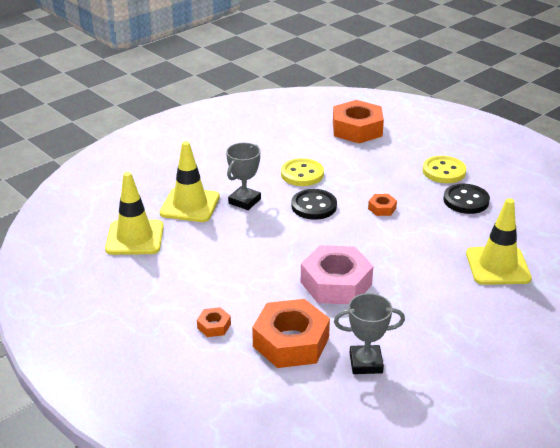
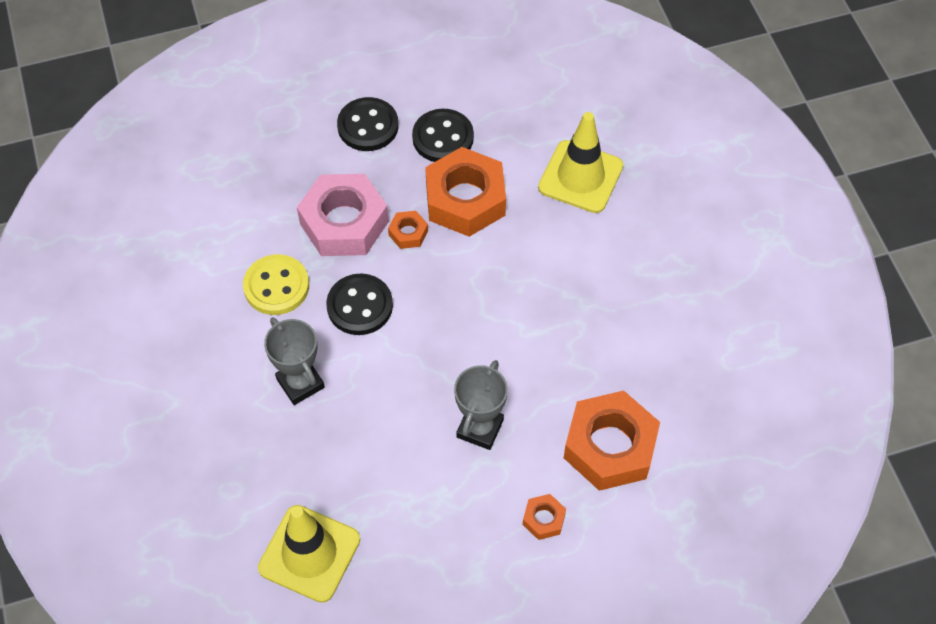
camera: 65 degrees left, 25 degrees up
(190, 205) = (270, 455): yellow traffic cone -> none
(336, 283) = (529, 353): pink nut -> pink nut (344, 223)
(357, 129) = (204, 169): orange nut -> orange nut (465, 199)
(366, 363) = (677, 387): grey trophy -> grey trophy (480, 428)
(444, 171) = (368, 126): yellow button -> black button

